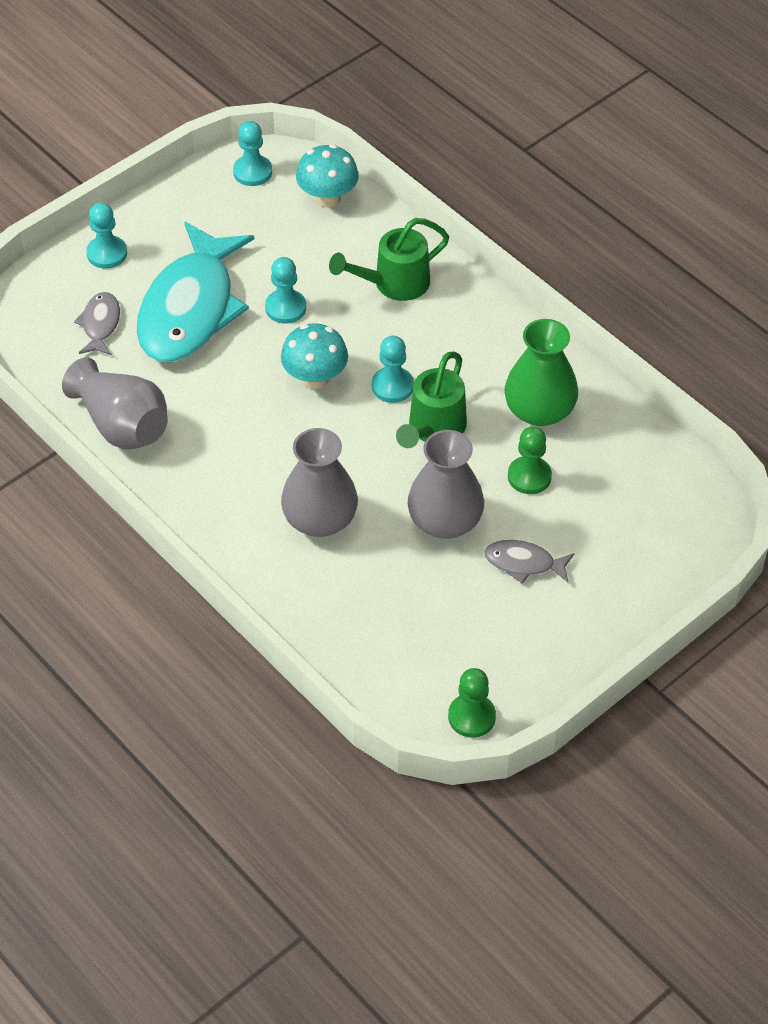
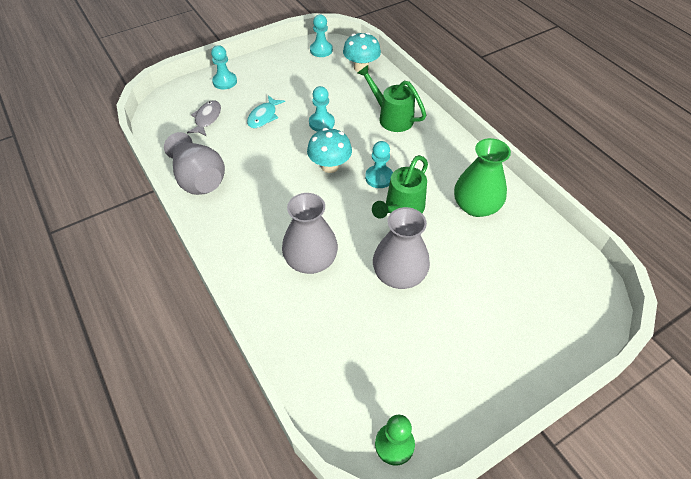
camera: 10 degrees right, 0 degrees up
(190, 309) = (264, 116): turquoise fish -> turquoise fish, size x0.43
(394, 283) = (391, 117): green watering can -> green watering can turned 60 degrees clockwise
(524, 563) = (453, 316): grey fish -> none
(529, 476) = (464, 251): green pawn -> none

